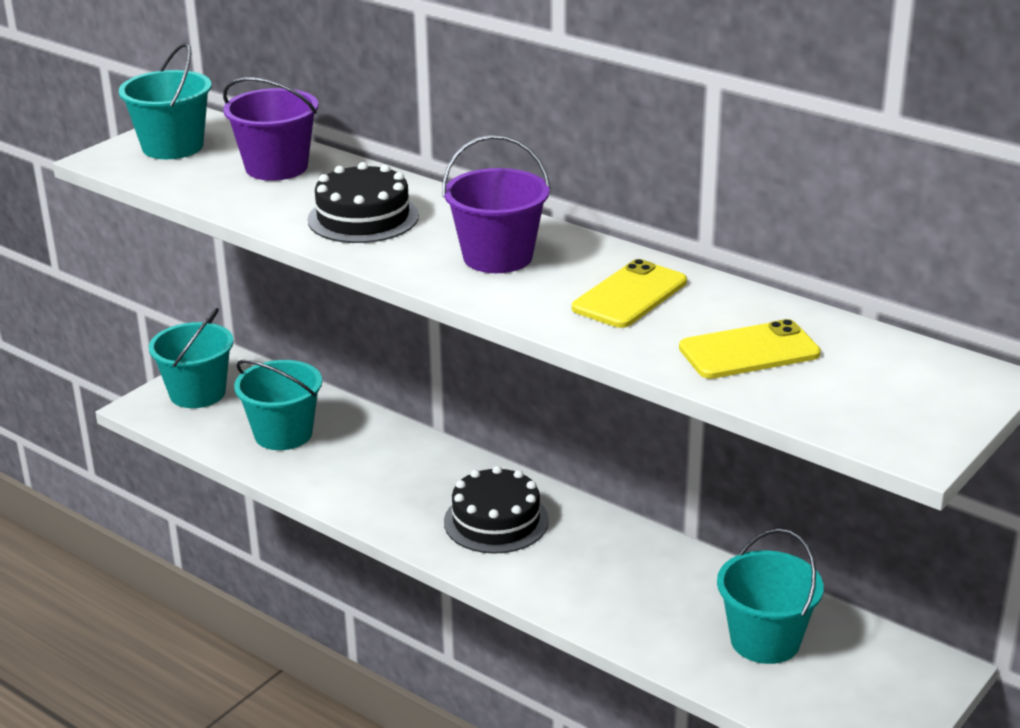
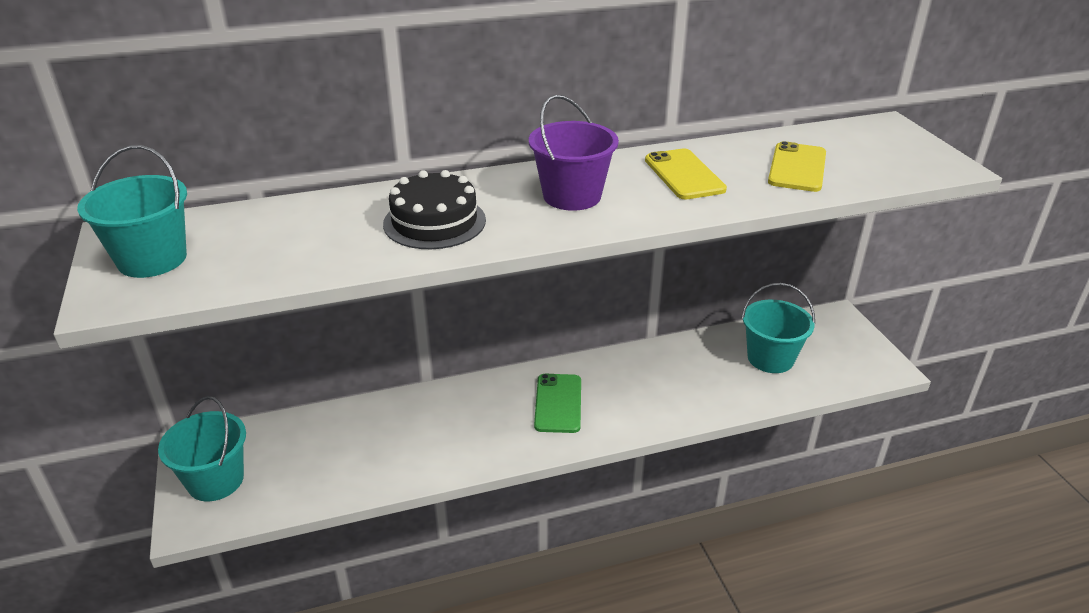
camera: 55 degrees left, 5 degrees up
(276, 167) = (284, 226): purple bucket -> none
(283, 434) = (336, 457): turquoise bucket -> none
(496, 521) = (558, 403): black cake -> green phone

